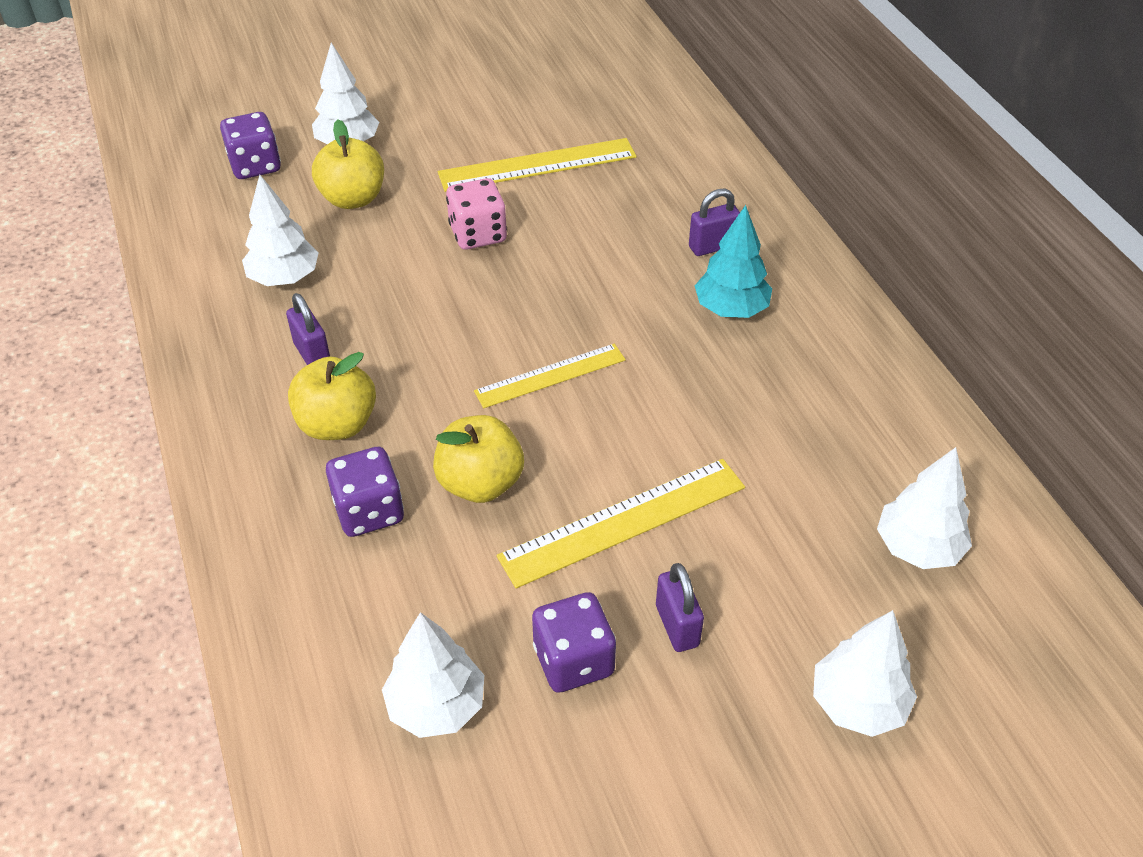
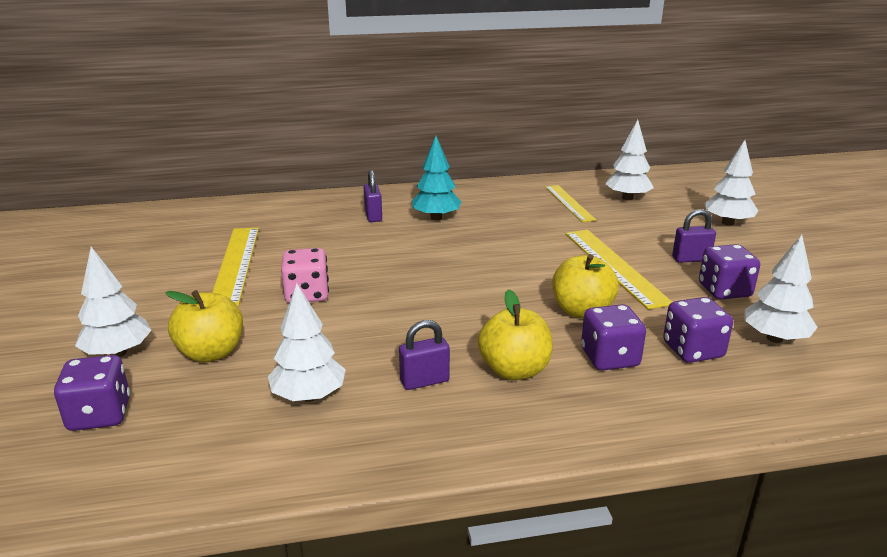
camera: 80 degrees left, 20 degrees down
(395, 600) = (693, 350): none -> purple dice
(550, 375) = (480, 278): yellow ruler -> yellow ruler (569, 203)

